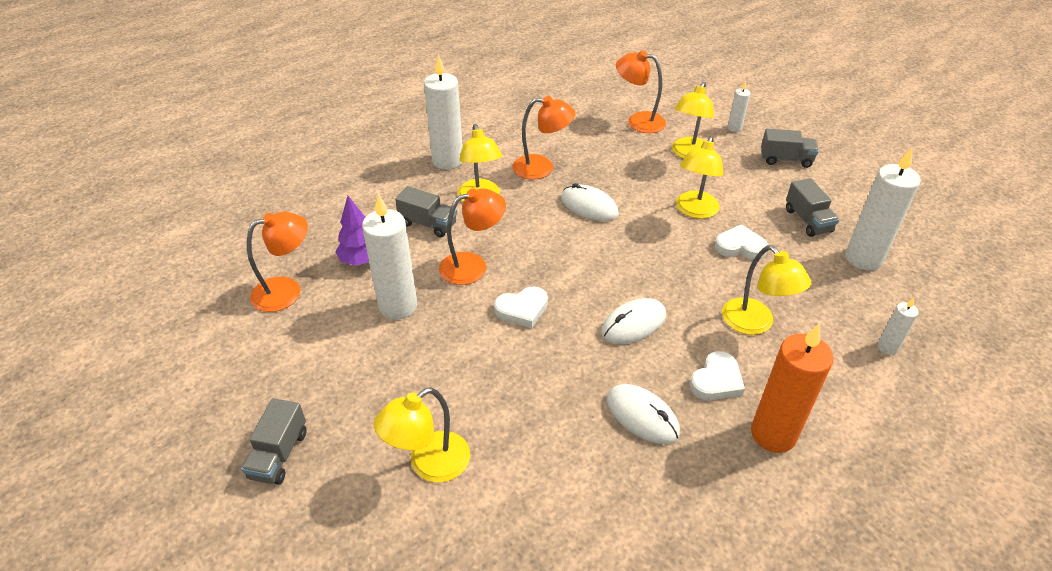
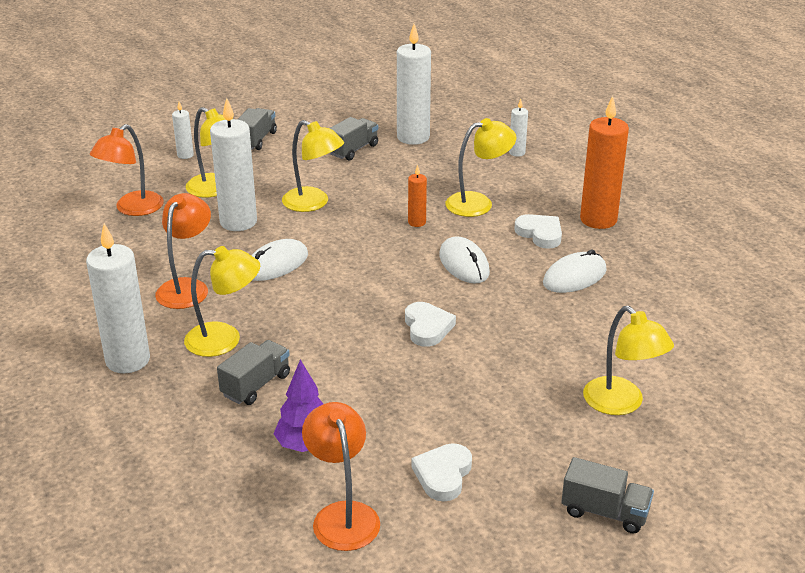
camera: 80 degrees left, 10 degrees down
(398, 306) = (398, 416): white candle -> white candle (238, 222)
(473, 266) = (347, 355): orange lamp -> none
(694, 282) = (417, 222): none -> orange candle
(740, 246) = (376, 190): white heart -> white heart (443, 475)
(807, 220) = (353, 150): grey truck -> grey truck turned 45 degrees counterclockwise

